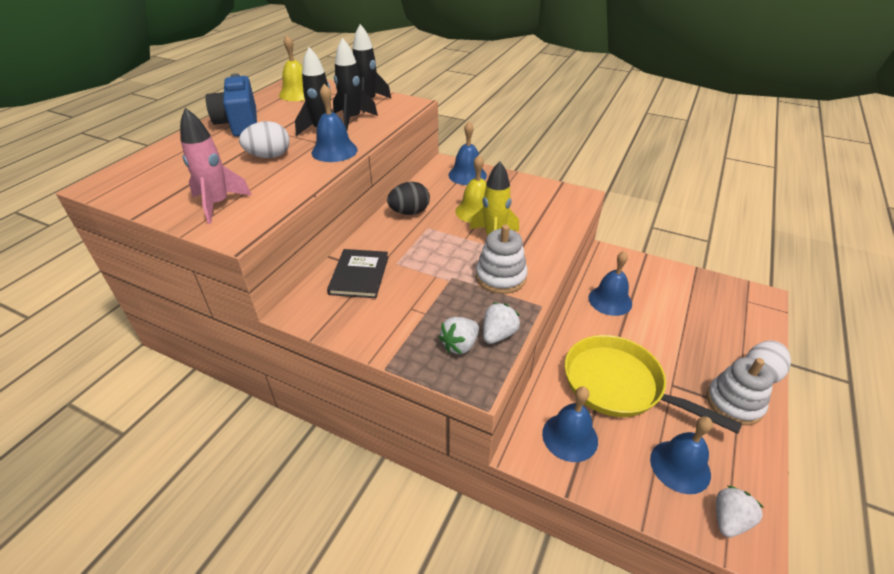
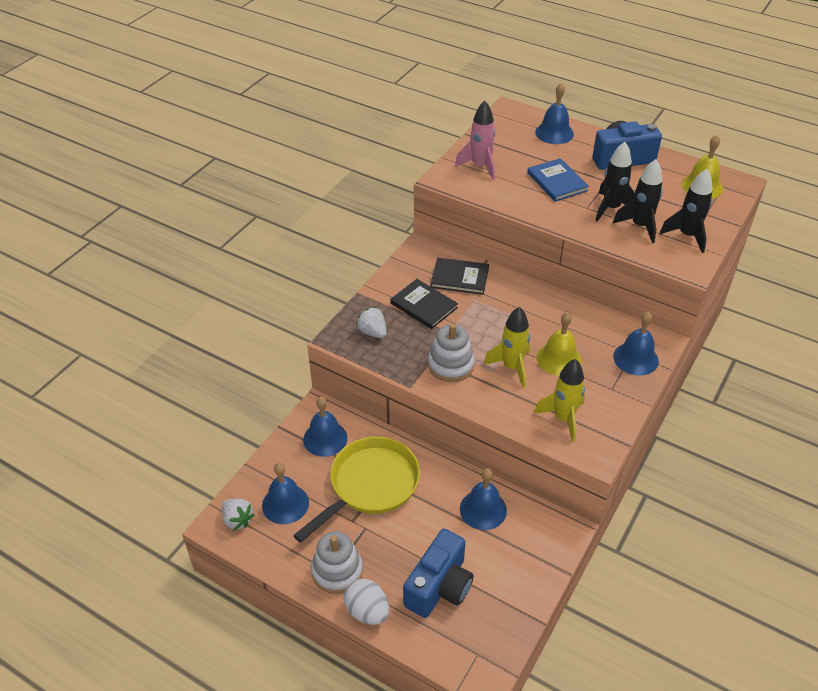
camera: 95 degrees right, 5 degrees up
(269, 156) = (557, 182): white egg -> blue book
(334, 151) = (569, 217): blue bell -> blue bell (554, 133)
(408, 302) = (424, 305): none -> black book
(409, 212) = (555, 309): black egg -> none
(498, 334) = (380, 355): white strawberry -> none
(548, 210) = (563, 419): none -> yellow rocket
(703, 325) = (439, 586): none -> blue camera

